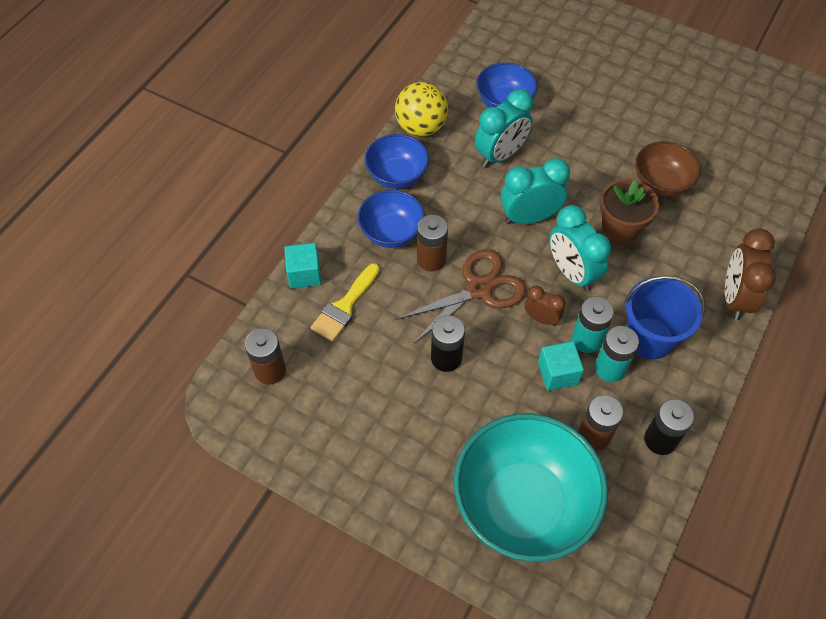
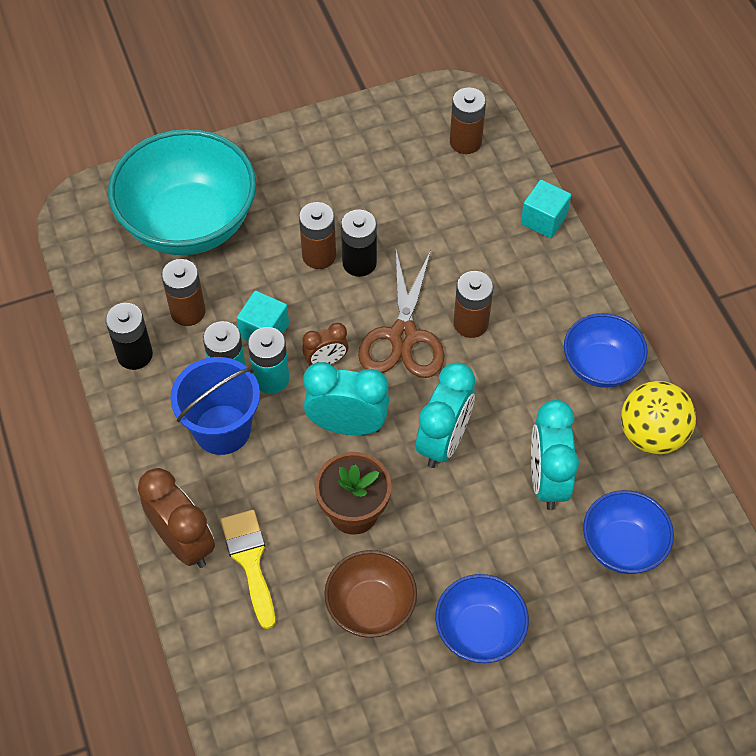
camera: 130 degrees right, 0 degrees up
(345, 307) = (480, 226): yellow brush -> yellow brush (250, 560)
(391, 232) = (531, 313): blue bowl -> blue bowl (479, 631)
(464, 389) = (319, 255): none -> brown battery

